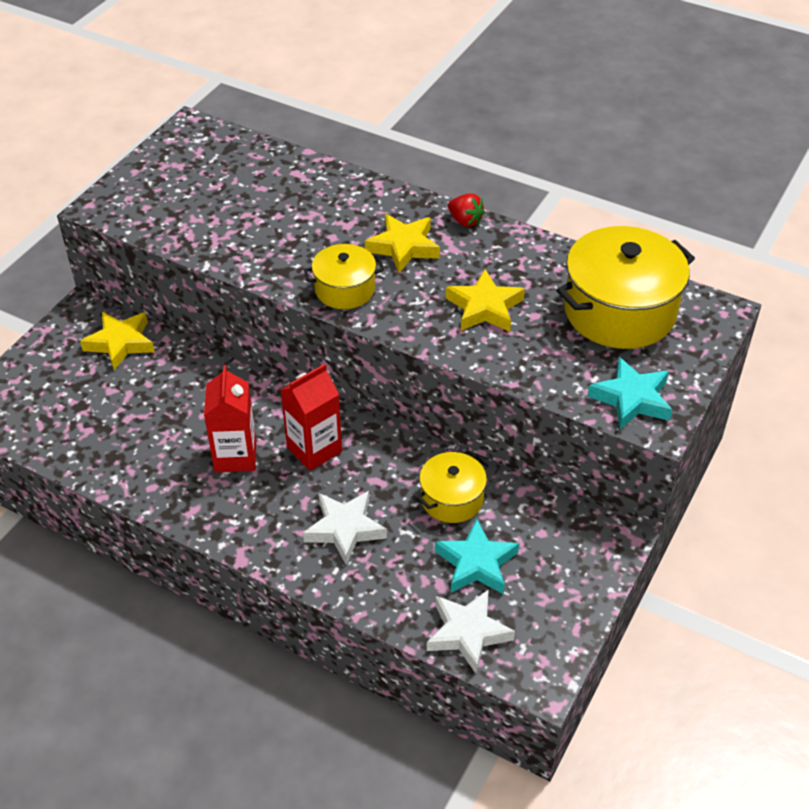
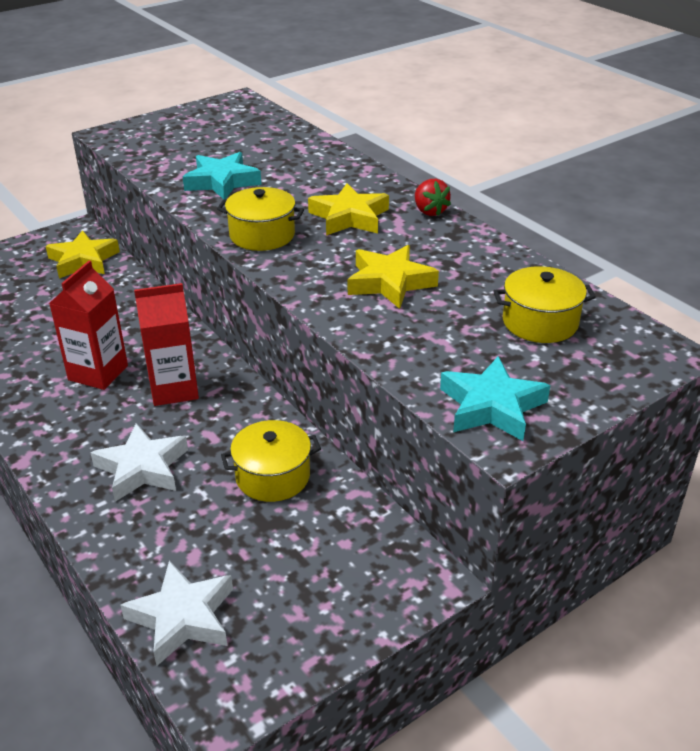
camera: 25 degrees right, 10 degrees down
(476, 563) = (249, 548): turquoise star -> turquoise star (222, 182)
(619, 311) = (540, 322): yellow pot -> yellow pot, size x0.55

